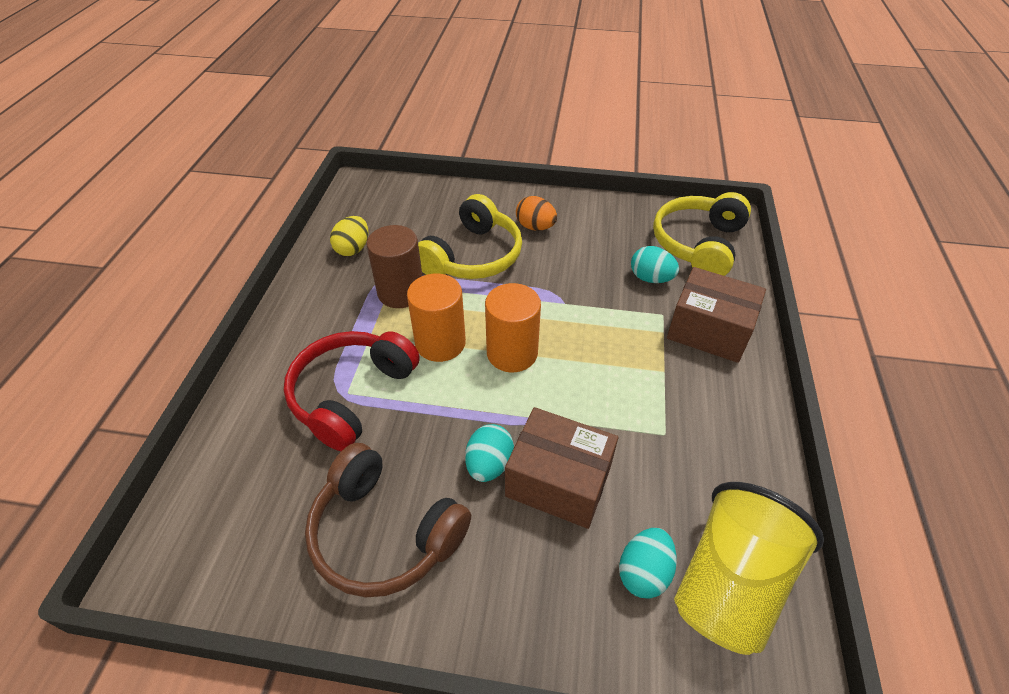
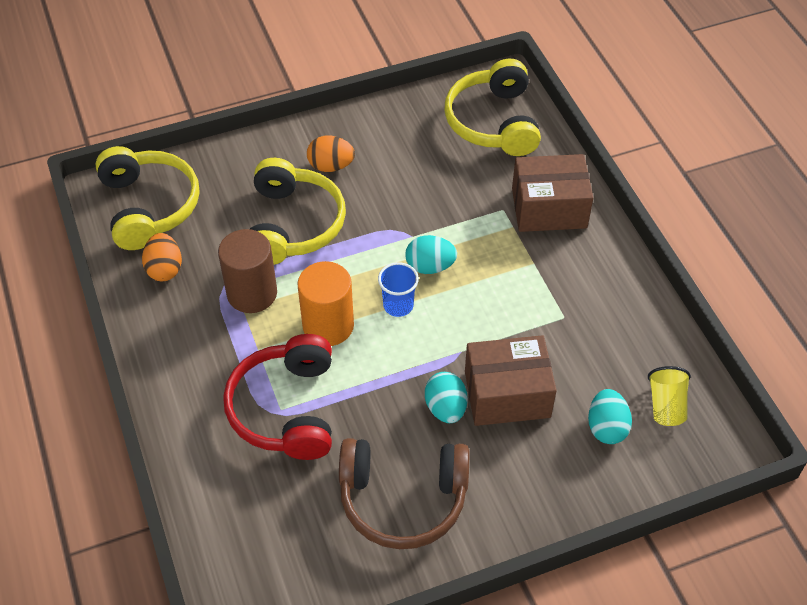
camera: 30 degrees left, 5 degrees up
(353, 249) = (165, 269): yellow egg -> orange egg
(379, 204) = (149, 206): none -> yellow headphones
(512, 353) = (398, 305): orange cylinder -> blue cup
(651, 278) = (472, 177): turquoise egg -> turquoise egg (430, 266)
(729, 584) = (666, 405): yellow cup -> yellow cup, size x0.49

